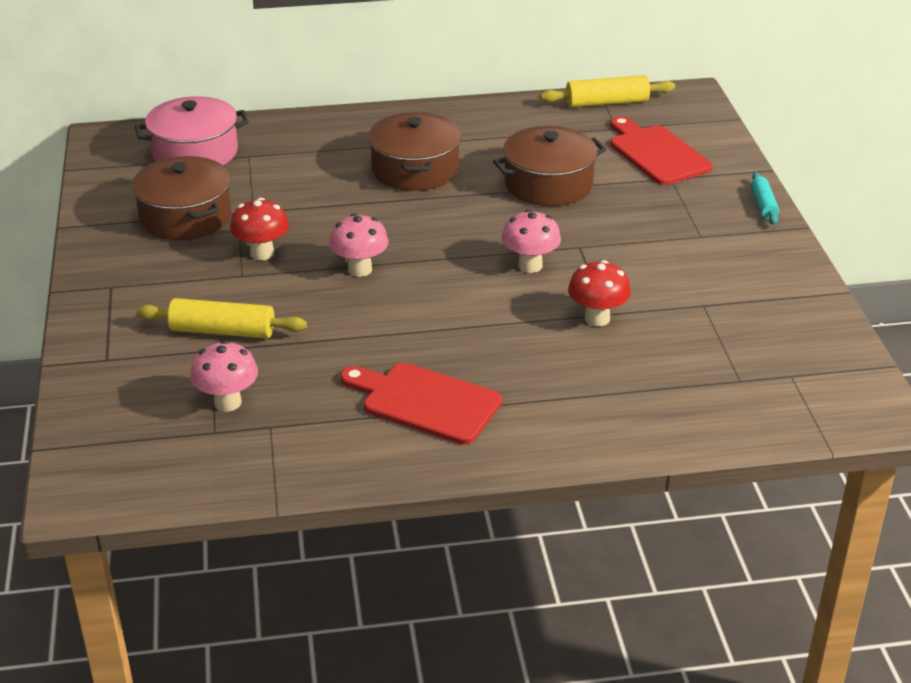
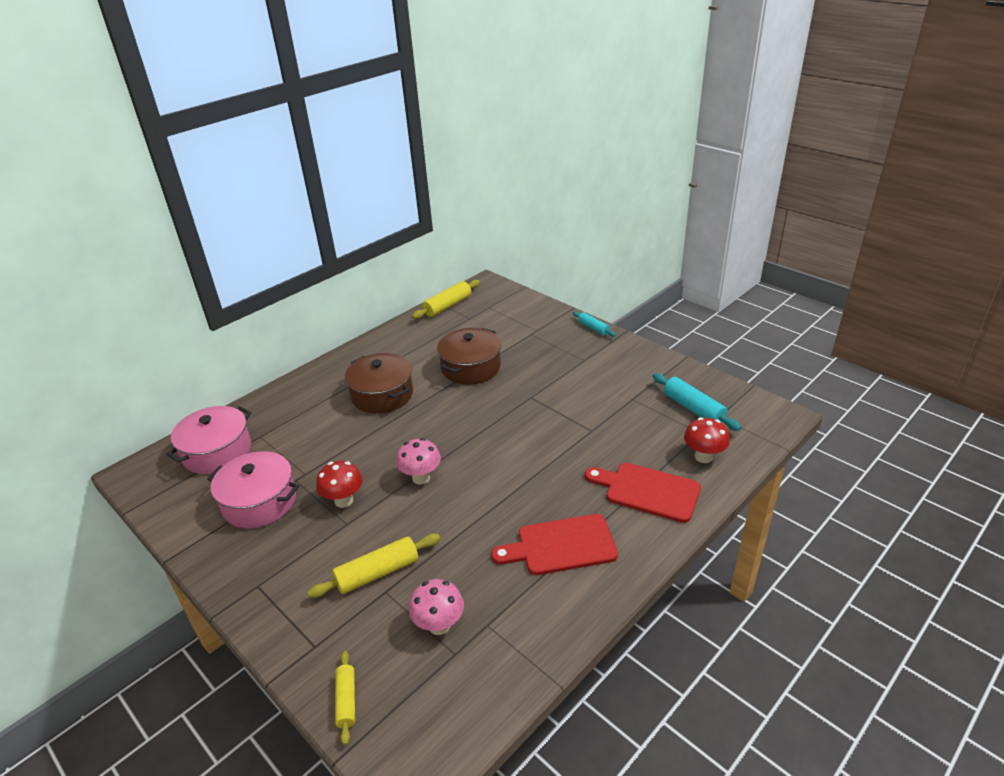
camera: 35 degrees left, 0 degrees up
(88, 413) = (346, 700): none -> yellow rolling pin
(185, 216) = (259, 502): brown pot -> pink pot
(530, 266) = (518, 422): pink mushroom -> none
(597, 318) = (590, 436): red mushroom -> red mushroom (703, 457)
(656, 153) = (507, 323): red cutting board -> red cutting board (648, 491)
(769, 351) = (693, 408): none -> turquoise rolling pin

